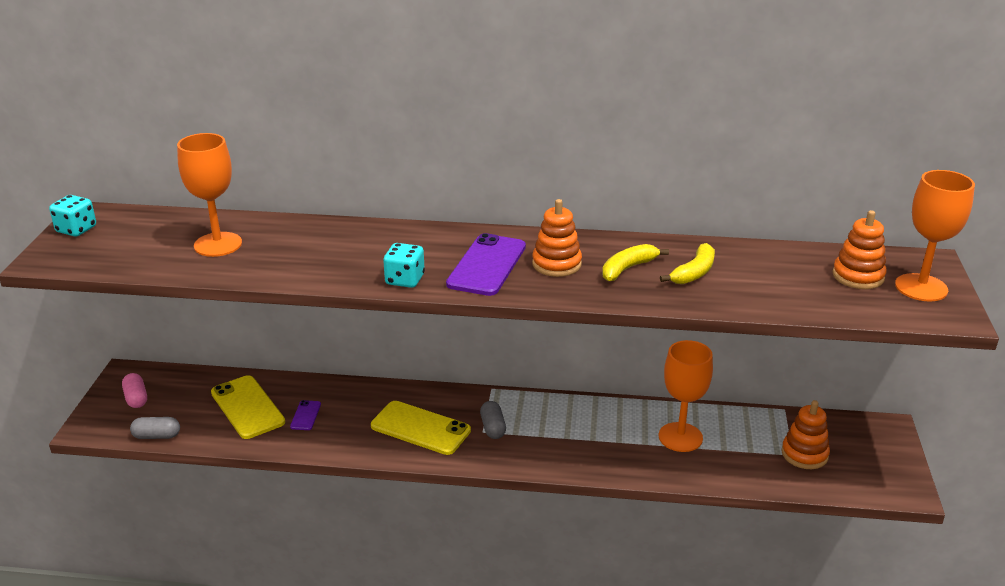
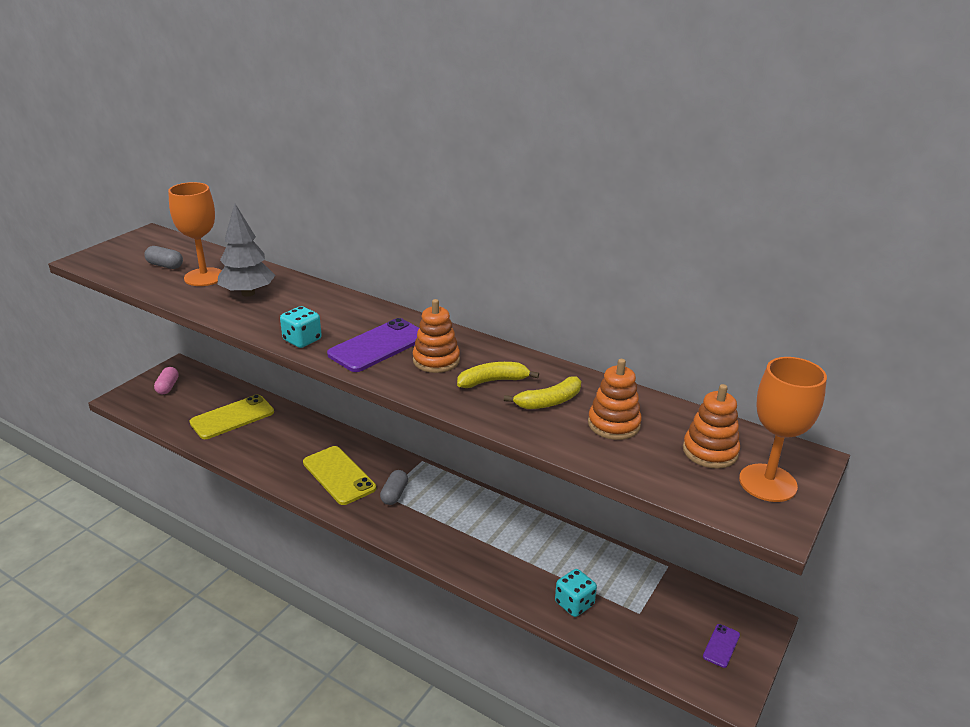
camera: 25 degrees right, 0 degrees up
(76, 229) = (129, 243): turquoise dice -> turquoise dice (574, 604)
(157, 436) = (156, 419): grey capsule -> grey capsule (165, 265)
(247, 407) = (232, 417): yellow phone -> yellow phone turned 60 degrees clockwise
(289, 249) = (248, 293): none -> grey tree
(305, 415) = (266, 437): purple phone -> purple phone (721, 645)
(680, 437) = (546, 558): orange goblet -> none
(804, 454) = (651, 617): orange stacking toy -> orange stacking toy (613, 424)

